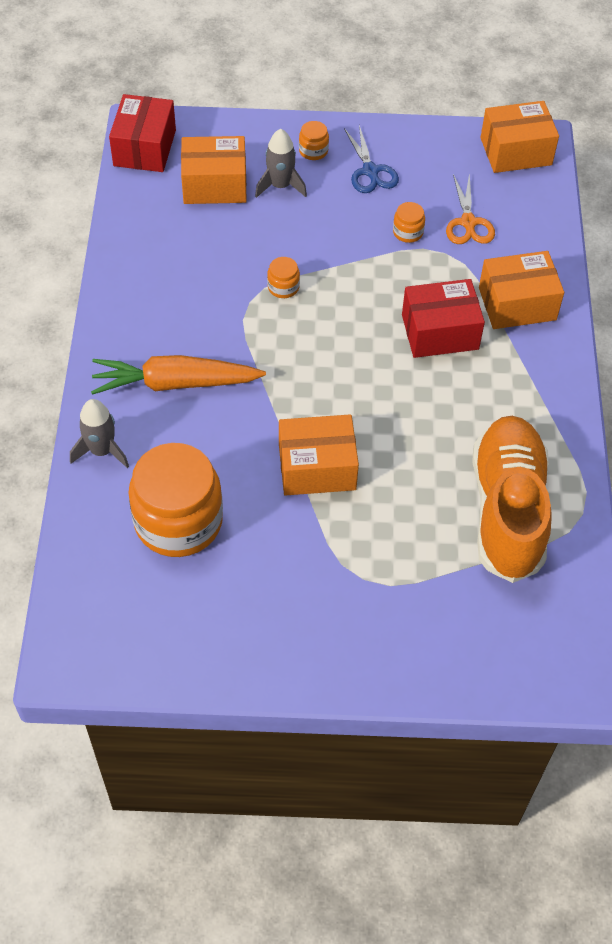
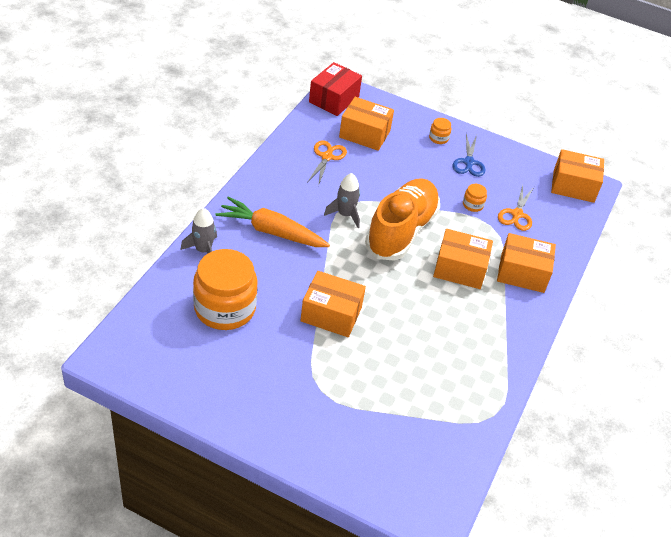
camera: 20 degrees right, 10 degrees down
(184, 240) = (327, 157): none -> orange scissors
(280, 186) = (405, 149): grey rocket -> grey rocket (345, 214)
(283, 287) = (373, 205): orange jar -> none
(440, 332) = (460, 269): red box -> orange box
(507, 509) = (443, 391): orange shoe -> orange shoe (401, 231)

